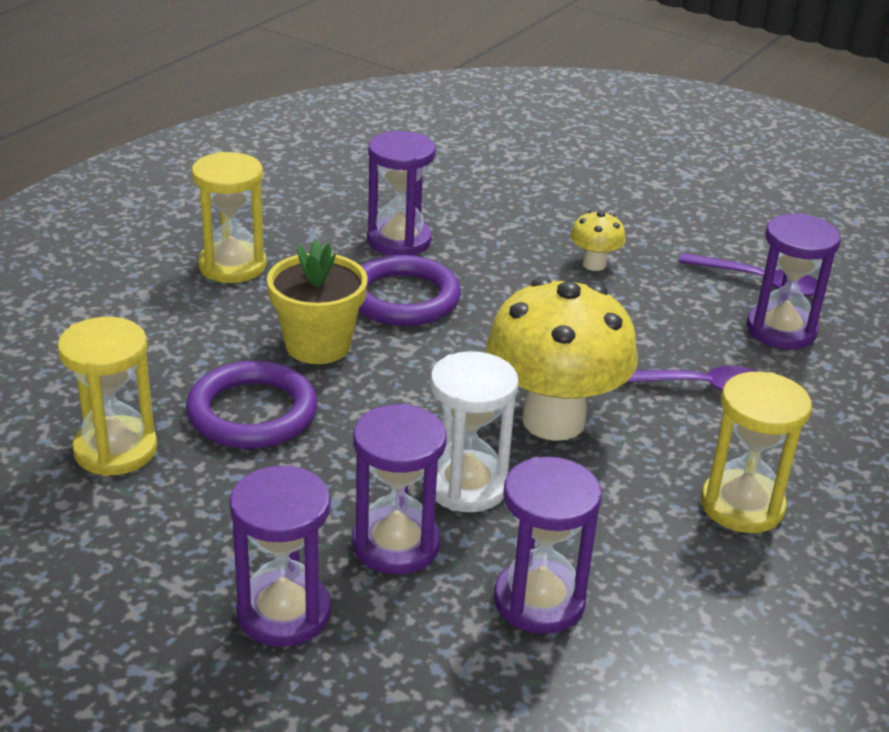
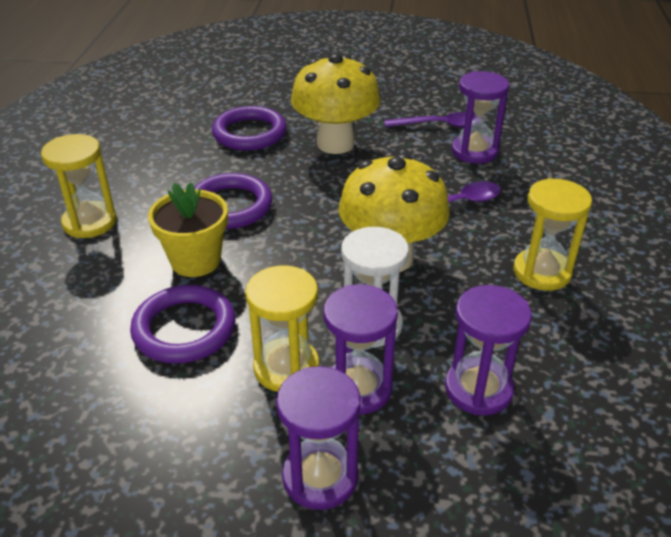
camera: 25 degrees left, 5 degrees up
(115, 450) = (99, 400): yellow hourglass -> yellow hourglass (286, 368)
(399, 241) = (197, 167): purple hourglass -> none
(493, 219) = (249, 133): none -> purple ring
(594, 264) = (335, 144): yellow mushroom -> yellow mushroom, size x2.26

